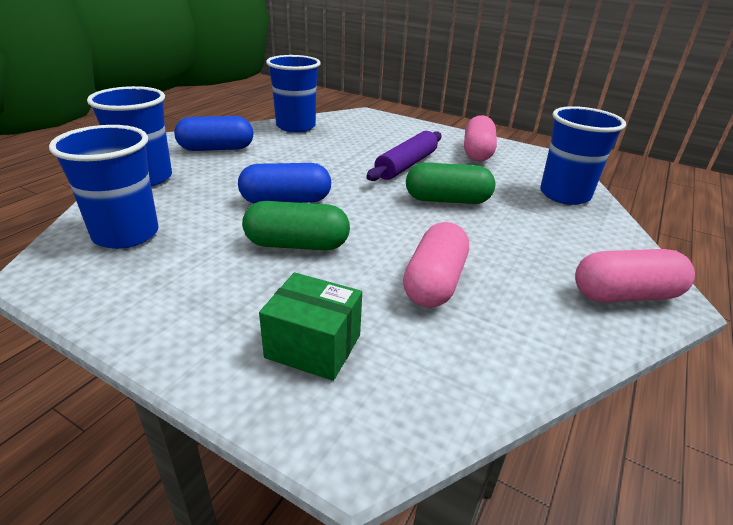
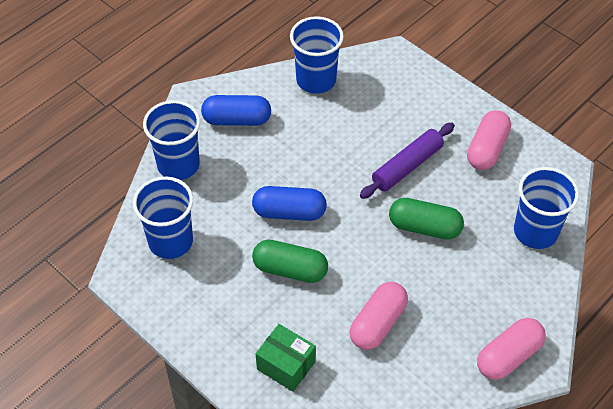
camera: 15 degrees right, 20 degrees up
(625, 295) = (508, 356): pink capsule -> pink capsule turned 45 degrees counterclockwise

